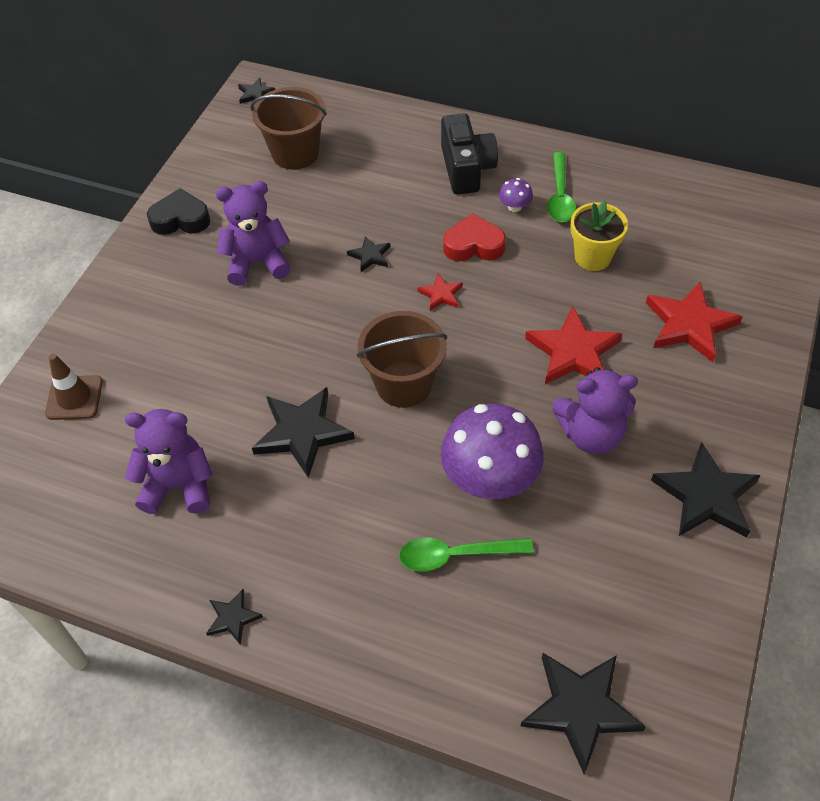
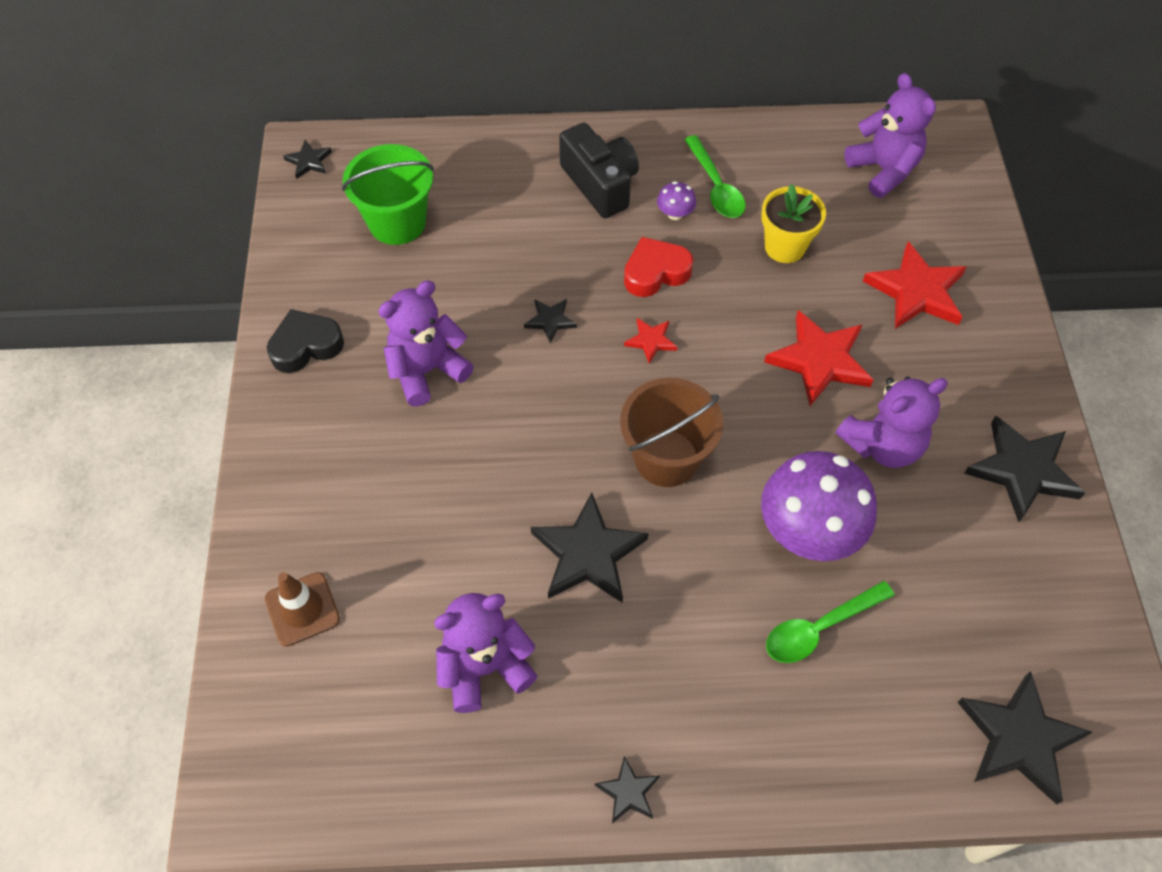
camera: 25 degrees left, 5 degrees up
(295, 153) = (397, 222): brown bucket -> green bucket
(713, 222) = (883, 170): none -> purple teddy bear

